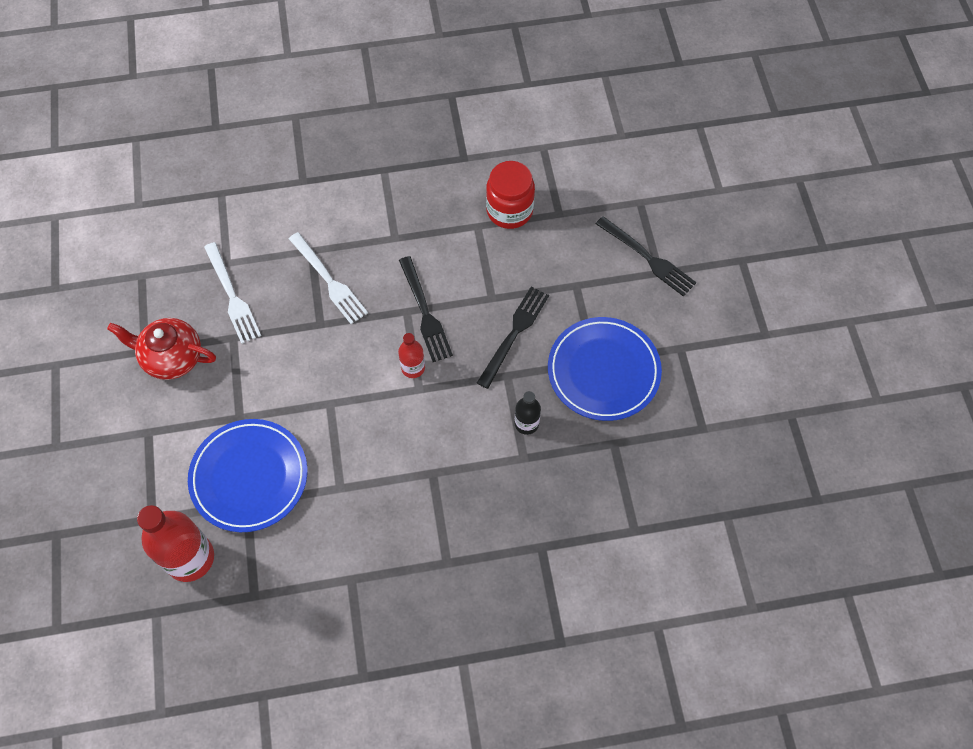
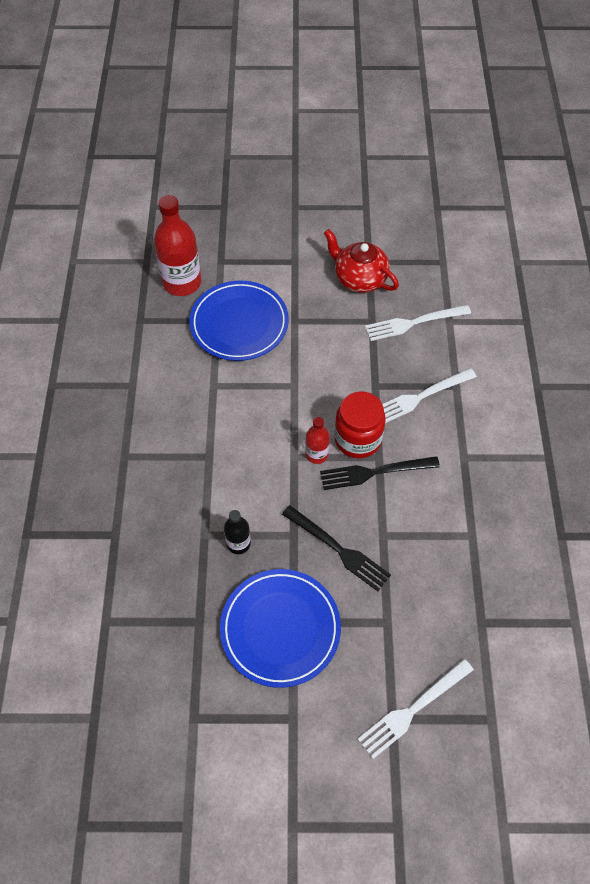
camera: 100 degrees right, 5 degrees down
(172, 357) = (359, 279): red teapot -> red teapot turned 75 degrees counterclockwise
(509, 210) = (489, 571): red jar -> red jar (358, 439)
(648, 258) = (412, 710): black fork -> white fork

